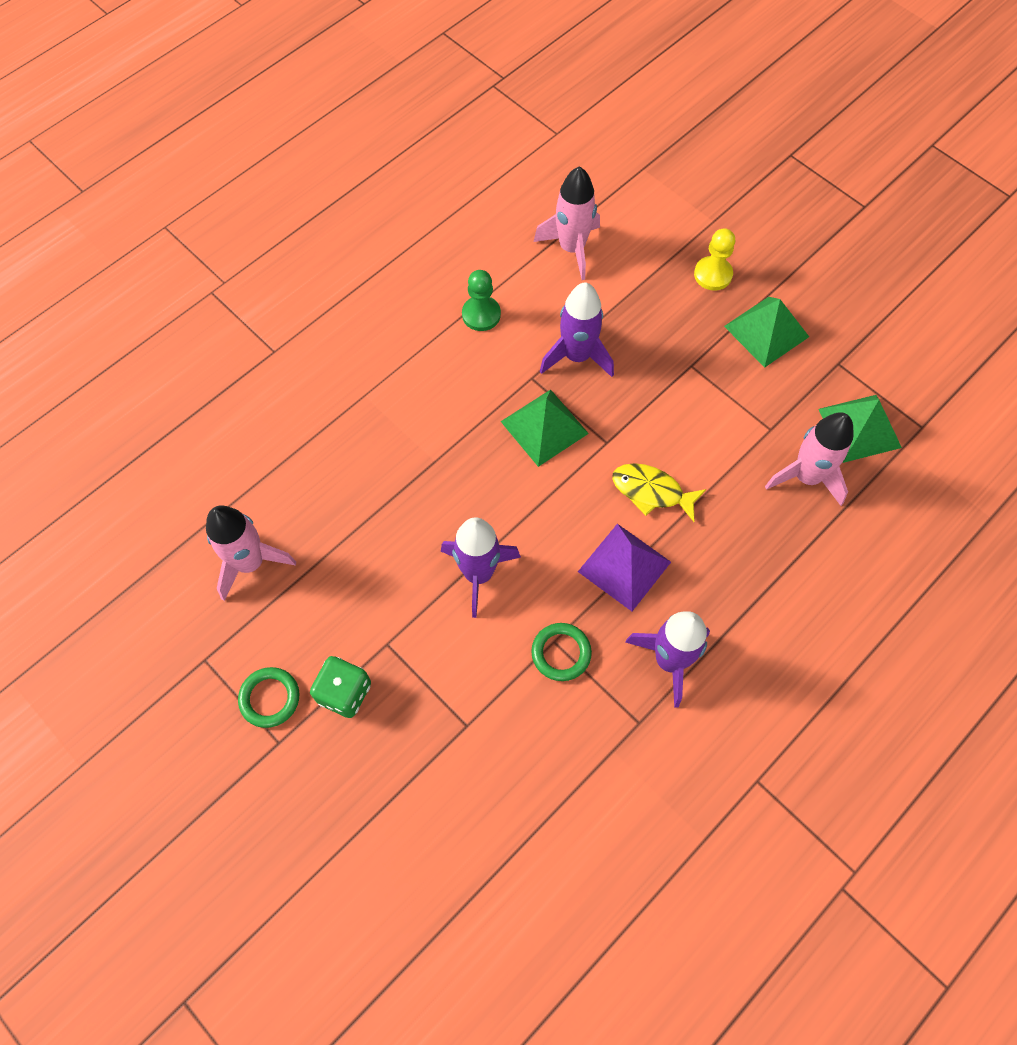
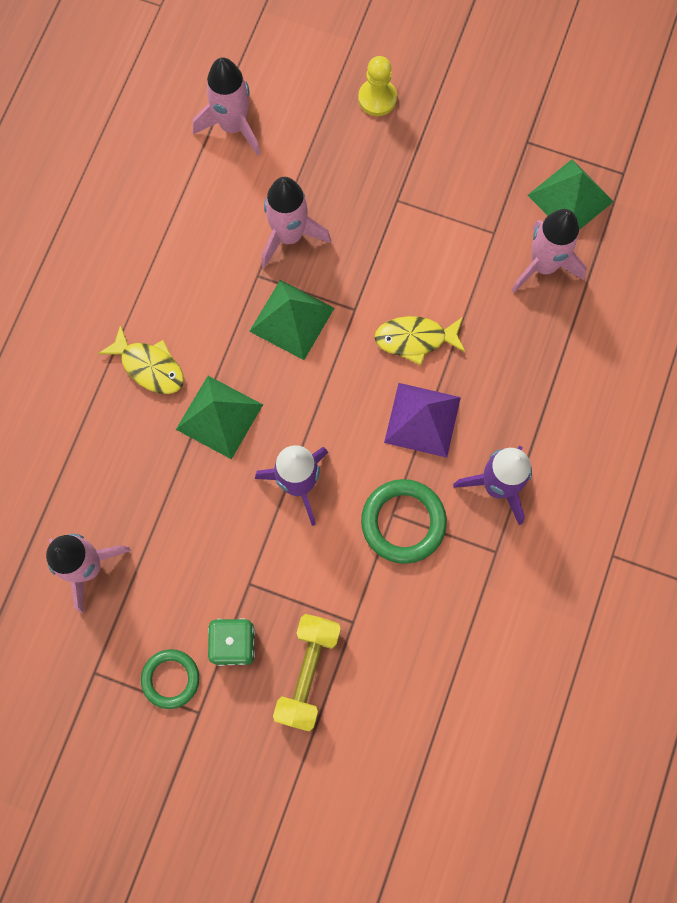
camera: 25 degrees left, 10 degrees up
(396, 414) = (149, 366): none -> yellow fish
(400, 754) = (308, 673): none -> yellow dumbbell
(481, 314) = (180, 231): green pawn -> none
(561, 653) = (403, 522): green ring -> green ring, size x1.50
(577, 356) = (289, 236): purple rocket -> pink rocket
(766, 331) = (450, 136): green pyramid -> green pyramid (219, 417)

